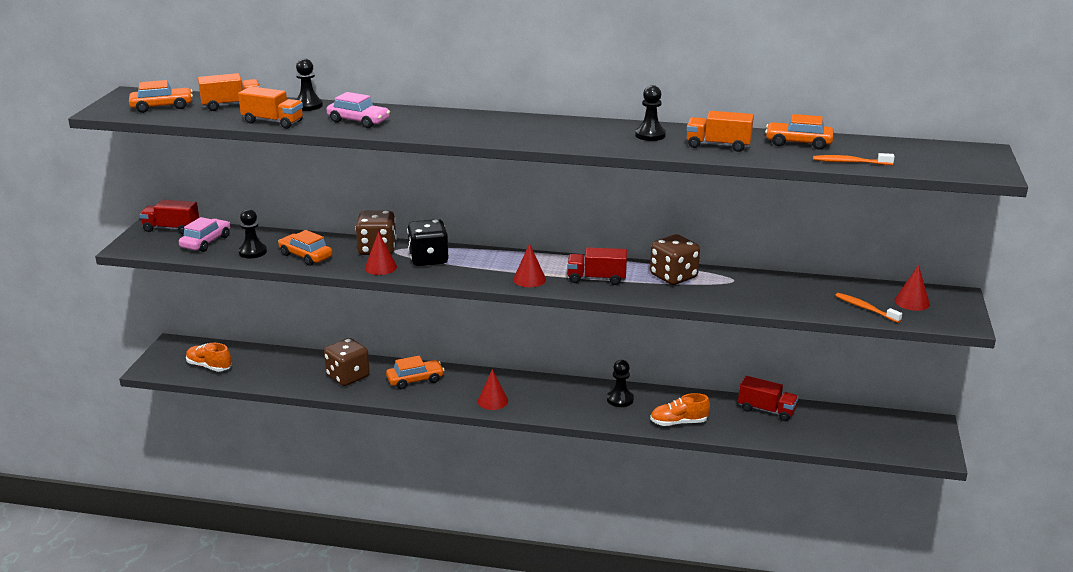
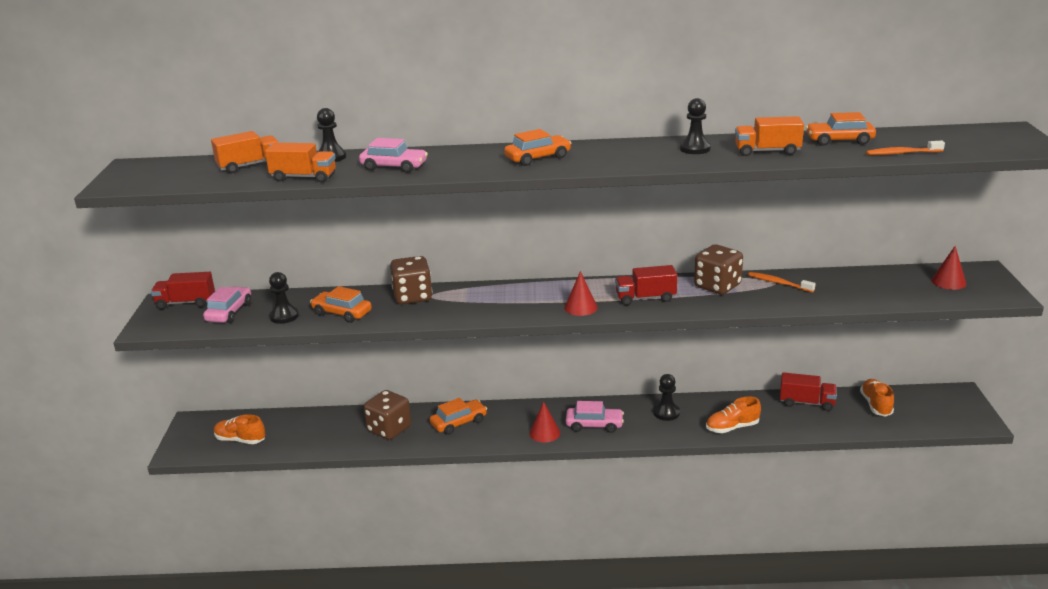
camera: 10 degrees left, 0 degrees up
(162, 107) = (174, 175): orange car -> orange car (538, 158)
(380, 267) = (425, 315): red cone -> none
(428, 259) = (470, 300): black dice -> none
(544, 401) = (594, 425): none -> pink car
(837, 422) = (876, 405): none -> orange shoe
(865, 308) = (911, 293): orange toothbrush -> orange toothbrush (778, 283)

